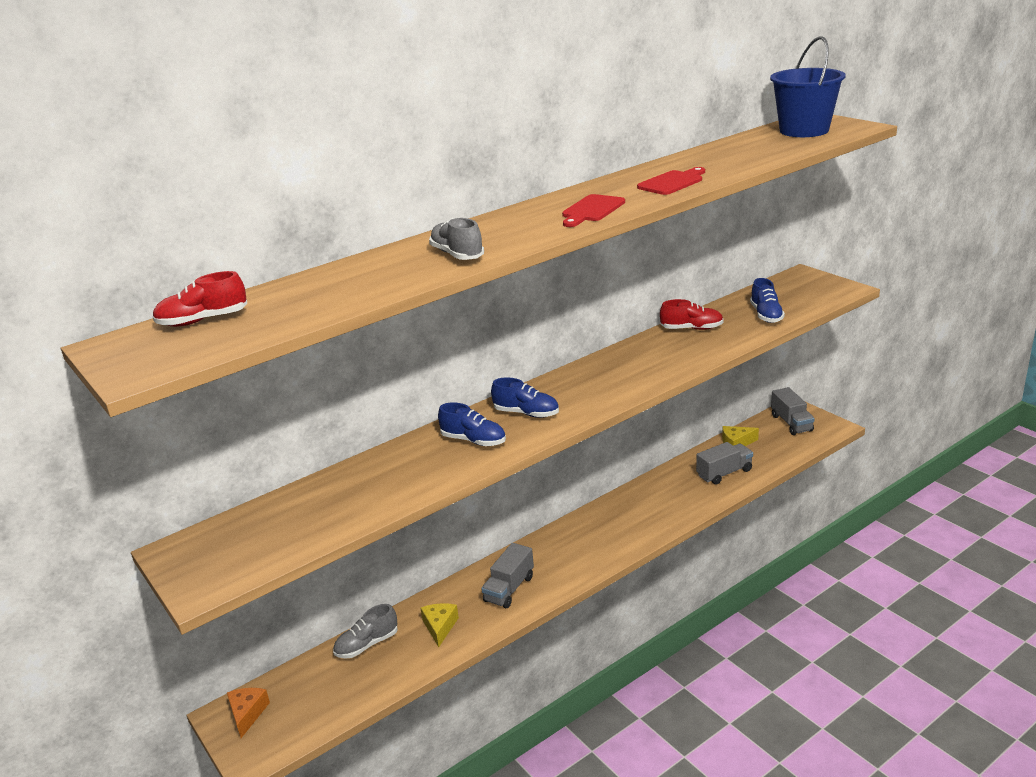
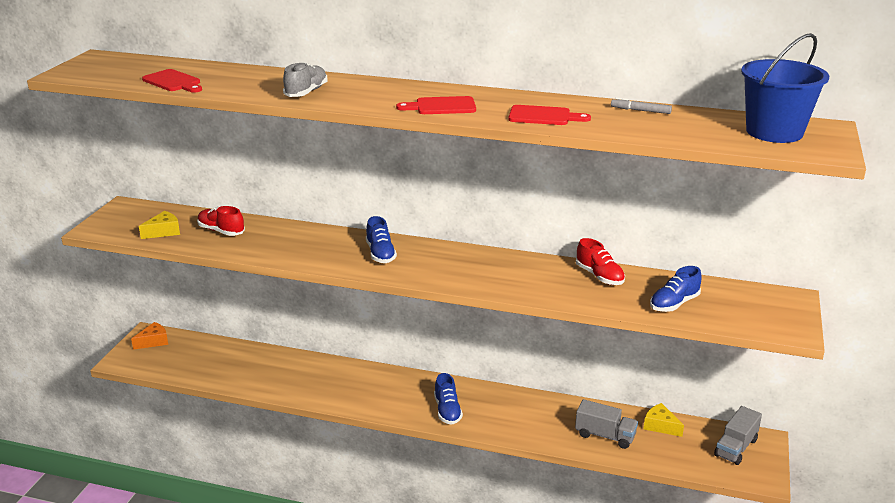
camera: 50 degrees right, 0 degrees up
(203, 320) = (145, 65): red shoe -> red shoe (221, 231)
(299, 312) = (173, 82): none -> red cutting board
(367, 645) = (244, 355): grey shoe -> none
(440, 627) = (284, 375): yellow cheese -> yellow cheese (164, 232)
(473, 440) = (324, 248): blue shoe -> blue shoe (447, 411)
(509, 589) = (348, 387): grey truck -> none
(706, 154) = (640, 111): none -> grey marker

